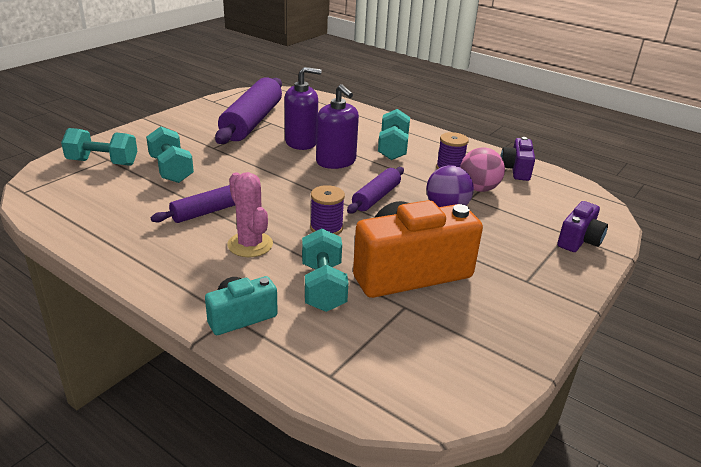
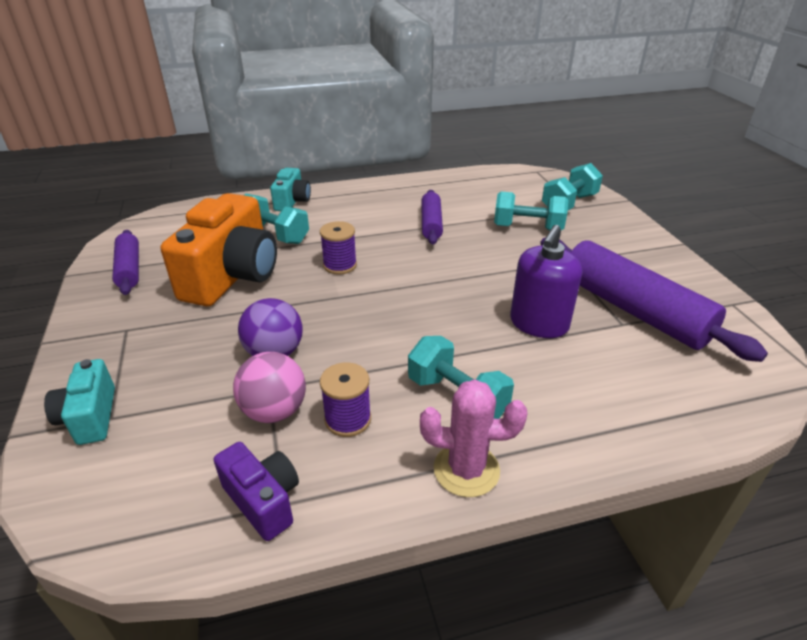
camera: 130 degrees right, 5 degrees up
(250, 245) = (362, 226): pink cactus -> pink cactus (466, 469)
(336, 161) = (461, 327): purple soap dispenser -> none
(376, 197) = (354, 316): purple rolling pin -> purple rolling pin (129, 269)
(579, 240) = (90, 417): purple camera -> turquoise camera

